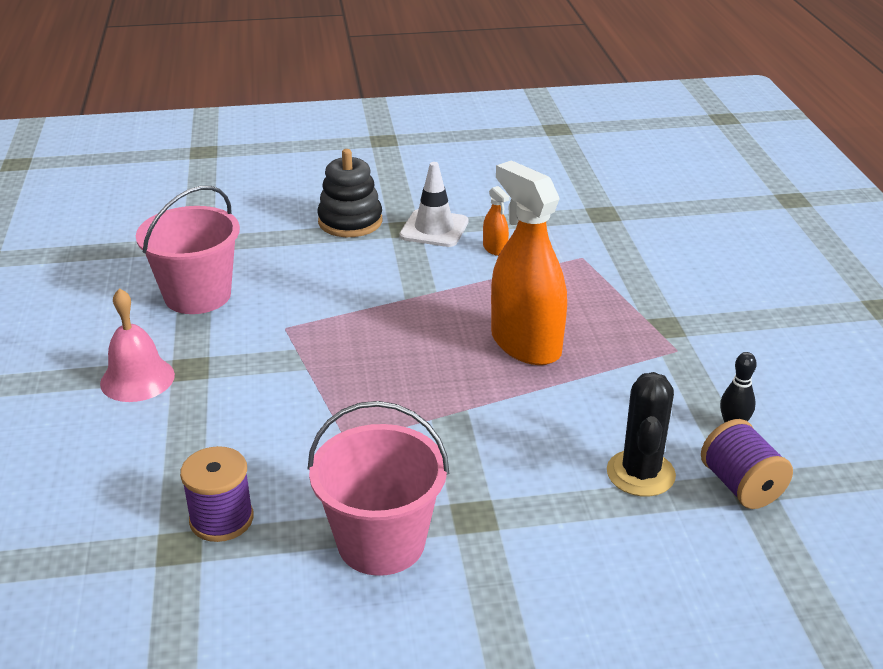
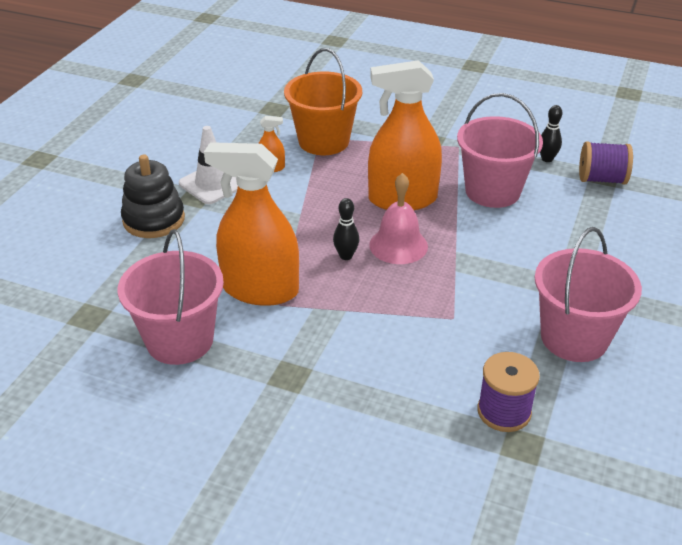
camera: 60 degrees left, 5 degrees up
(137, 379) = (279, 413): pink bell -> pink bell (398, 245)
(297, 310) = (260, 290): none -> orange spray bottle
(391, 340) = (346, 256): none -> black bowling pin
(577, 261) = (323, 141): none -> orange bucket
(610, 402) = (492, 191): none -> pink bucket
(640, 473) = (569, 208): black cactus -> none

